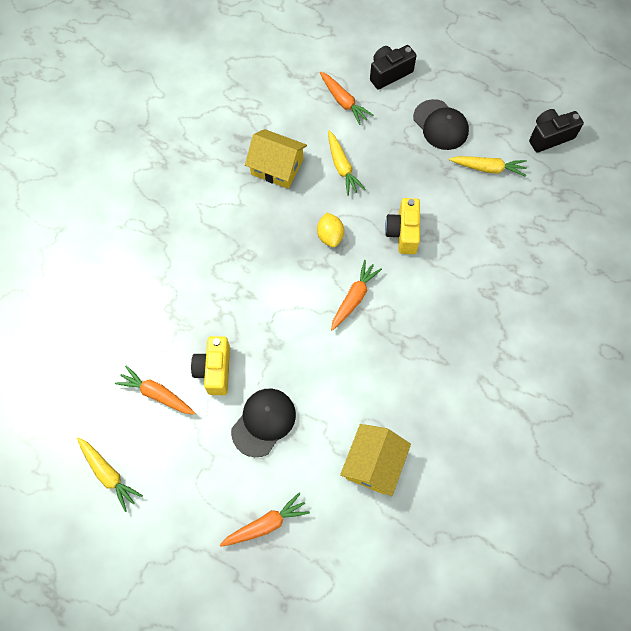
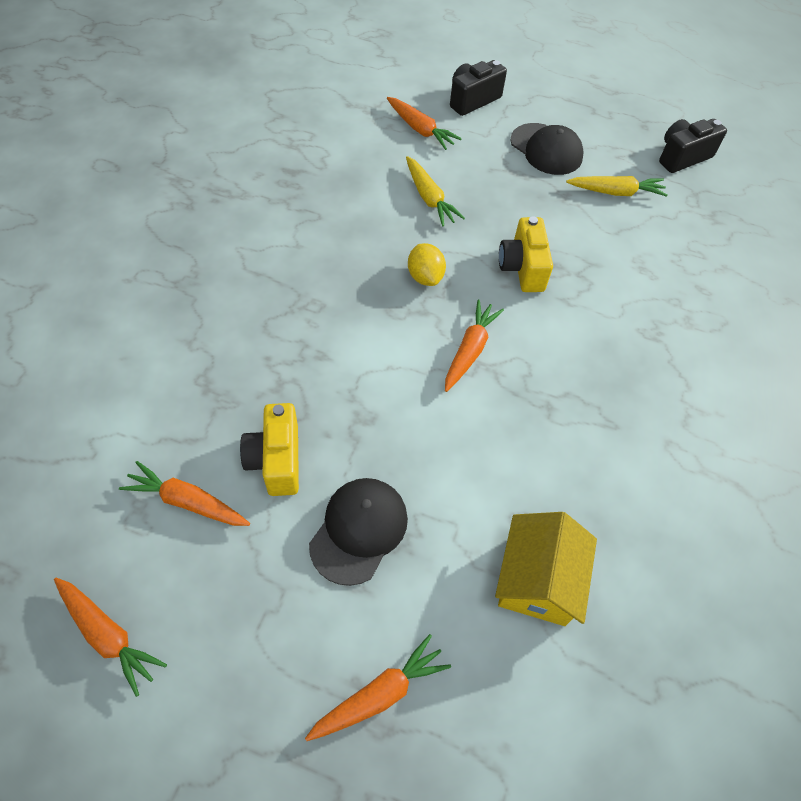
camera: 10 degrees left, 10 degrees down
(108, 474) = (108, 635): yellow carrot -> orange carrot
(277, 167) = (343, 201): yellow house -> none

